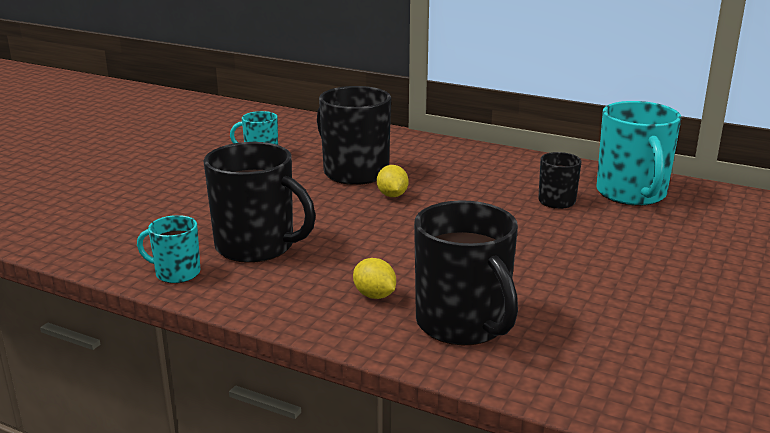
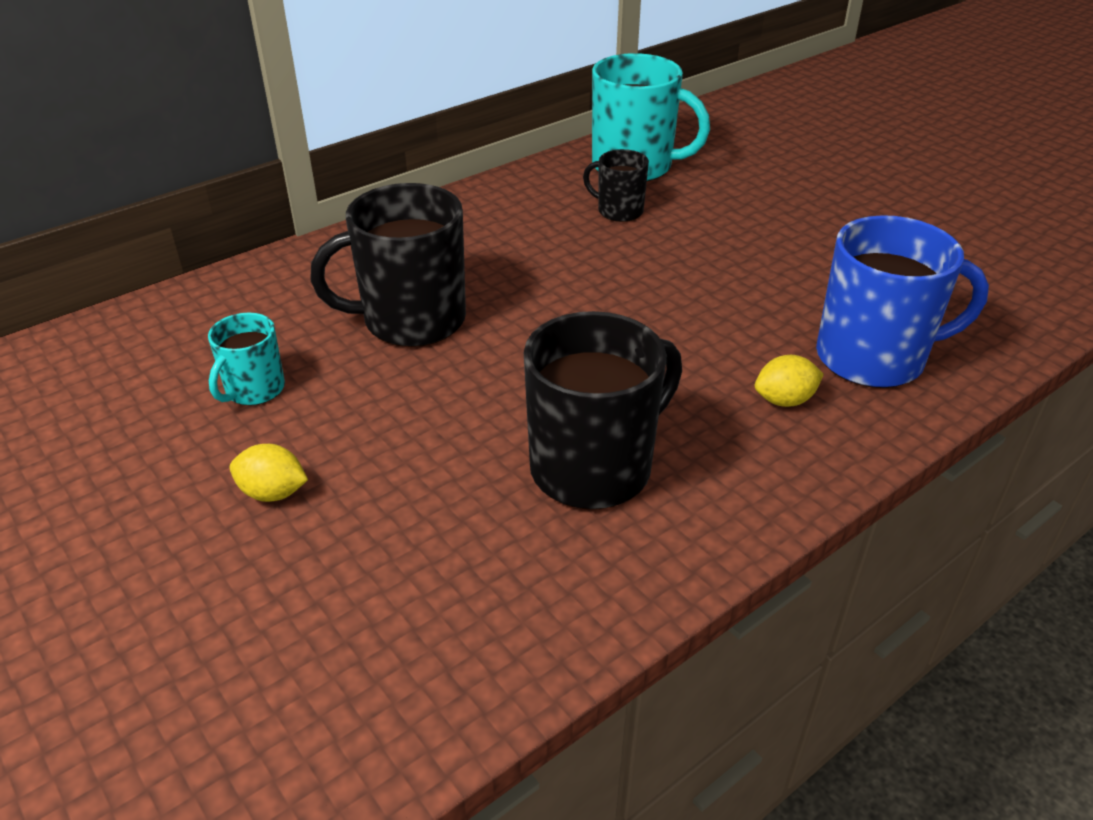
camera: 65 degrees left, 15 degrees up
(176, 273) = (633, 569): turquoise mug -> none
(392, 195) = (515, 311): yellow lemon -> yellow lemon (273, 493)
(463, 324) = (873, 358): black mug -> blue mug

